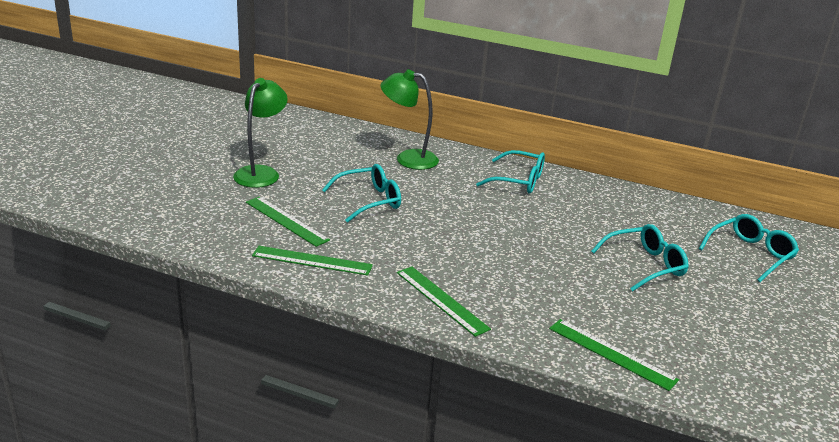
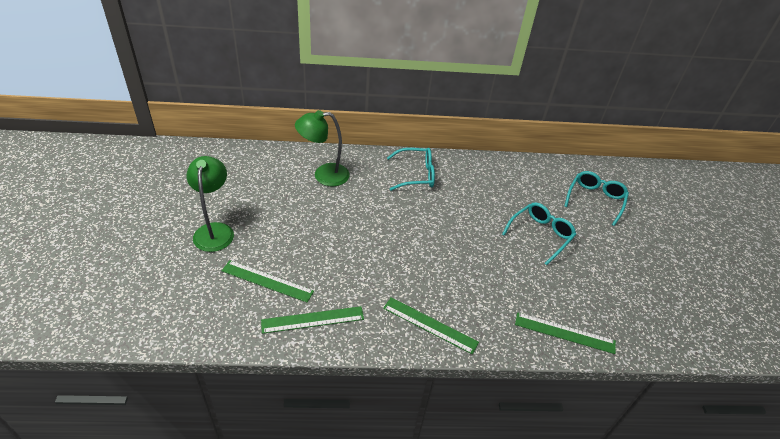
camera: 25 degrees left, 15 degrees up
(369, 201) = (320, 234): turquoise glasses -> none

